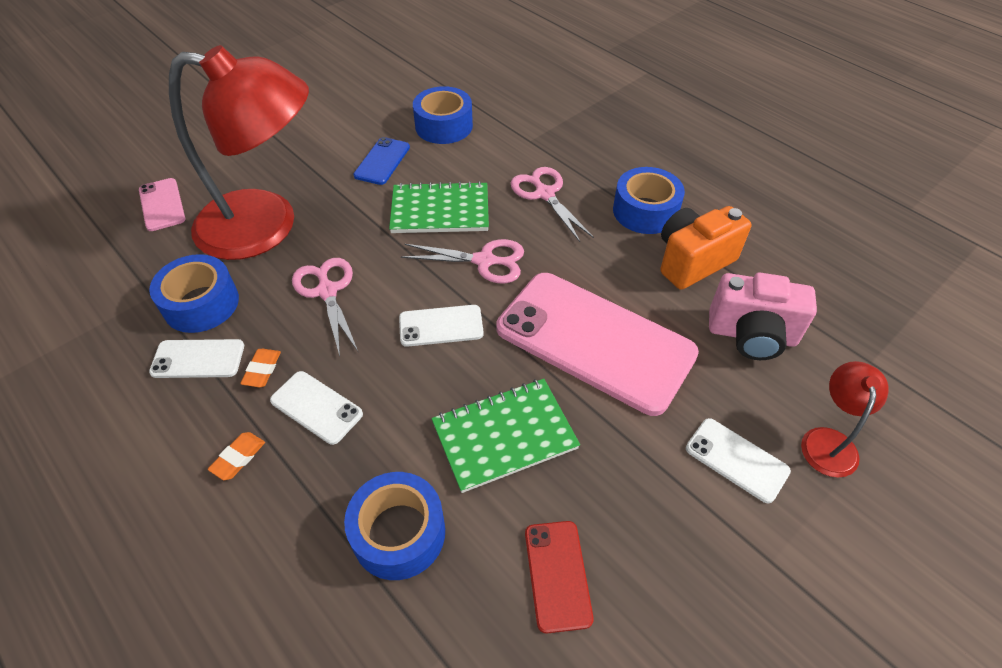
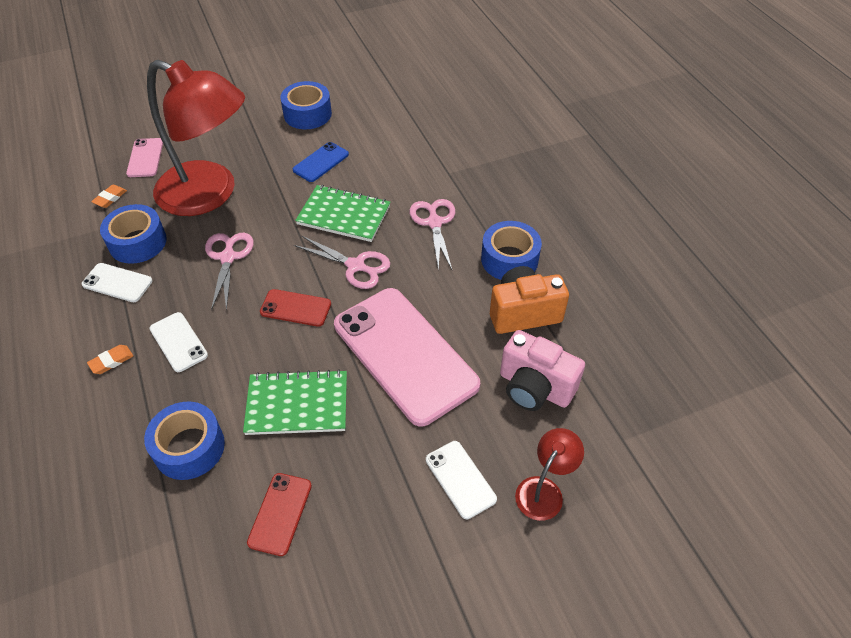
camera: 20 degrees right, 0 degrees up
(262, 370) = (155, 303): orange eraser -> orange eraser (110, 198)
(441, 326) = (295, 308): white phone -> red phone
(444, 126) = (385, 143): blue tape -> blue tape (307, 114)

